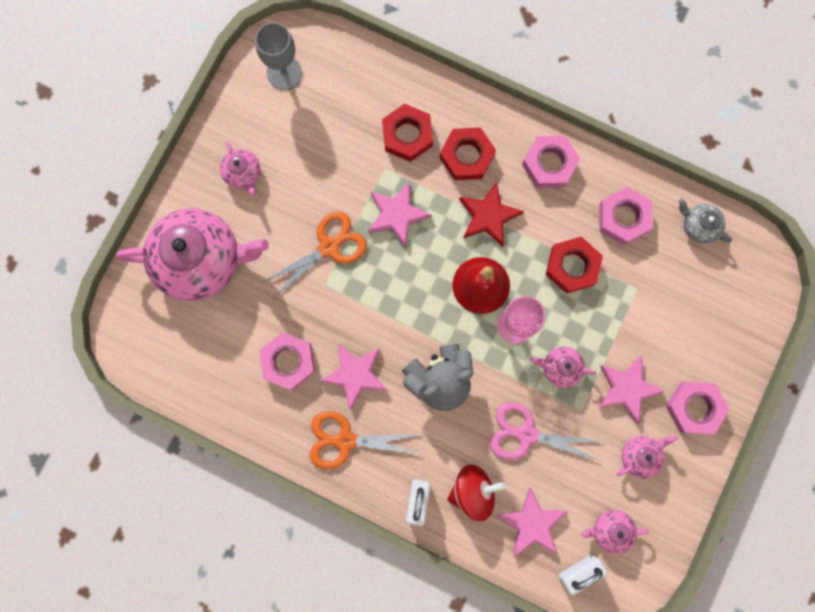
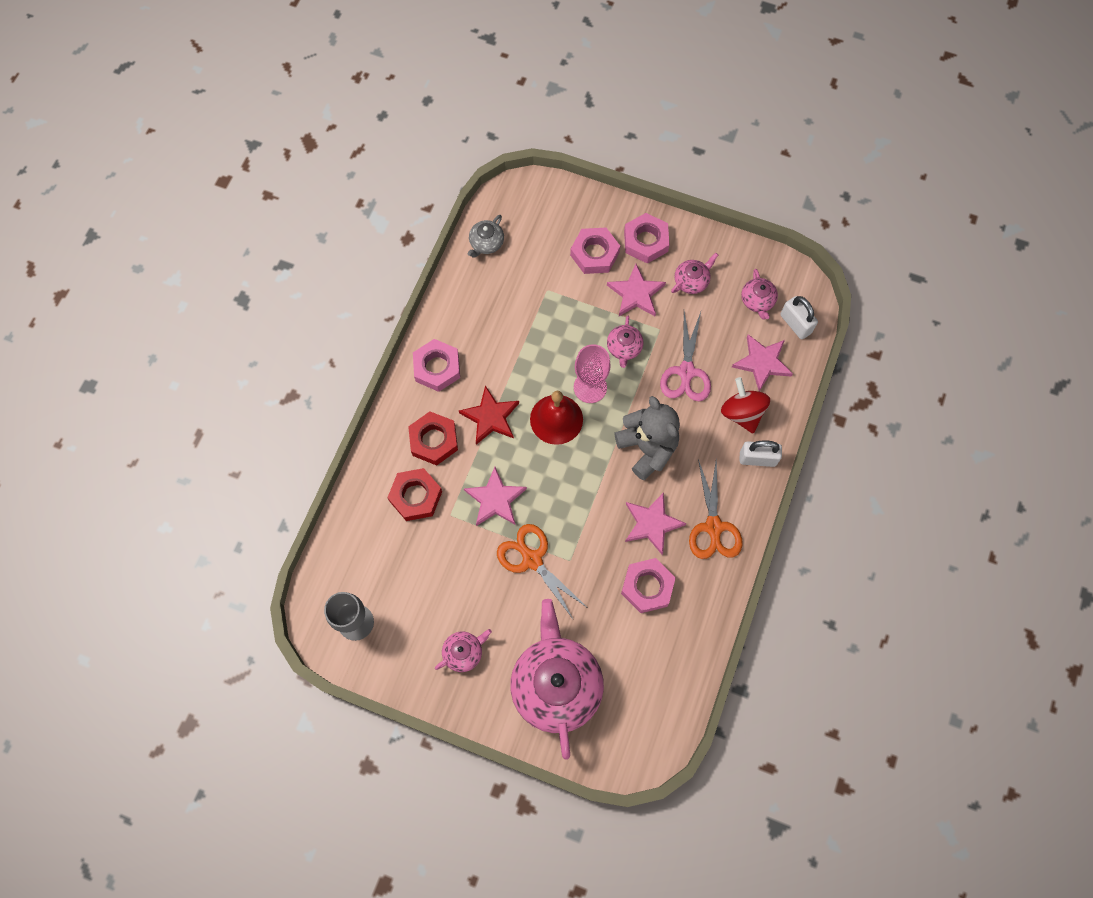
camera: 95 degrees left, 10 degrees down
(572, 266) = (532, 343): red nut -> none
(623, 218) = (483, 303): pink nut -> pink nut (594, 254)
(640, 455) = (691, 281): pink teapot -> pink teapot turned 90 degrees clockwise

